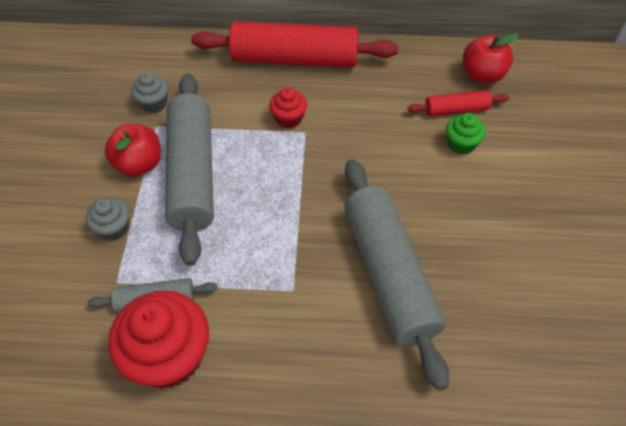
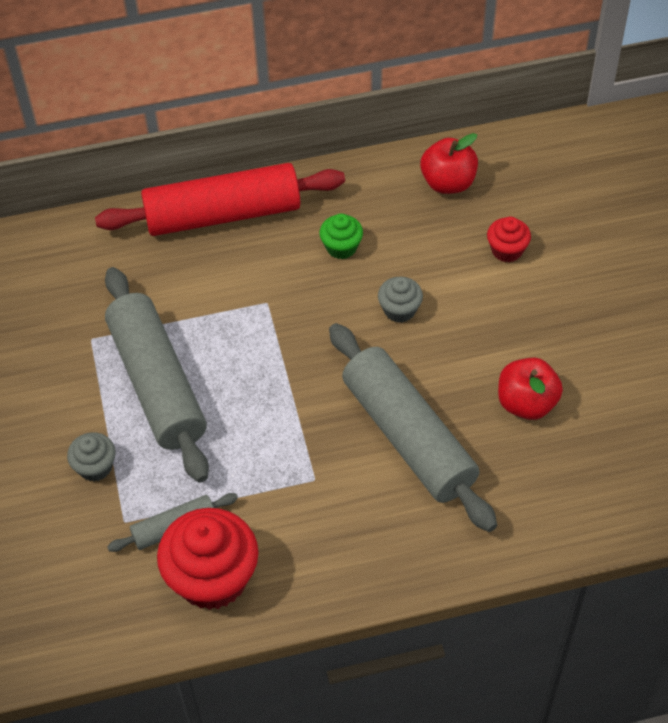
camera: 15 degrees left, 0 degrees up
(139, 164) = (91, 389): red apple -> red apple (526, 403)
(154, 104) = (76, 312): grey cupcake -> grey cupcake (399, 310)
(288, 119) = (242, 291): red cupcake -> red cupcake (507, 250)
(456, 109) = (429, 233): red rolling pin -> none
(461, 144) = (445, 273): green cupcake -> green cupcake (341, 247)

